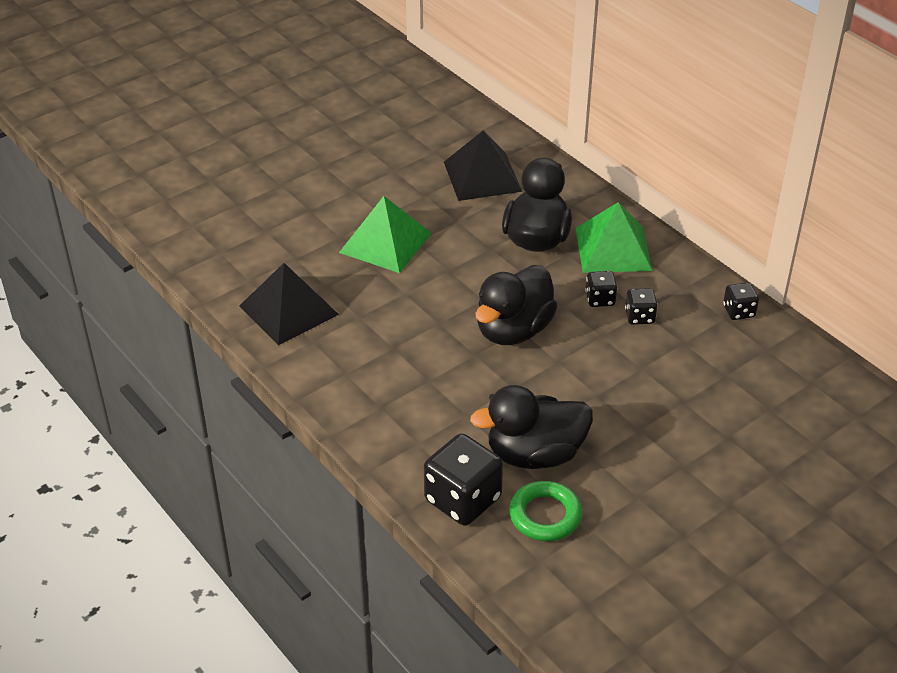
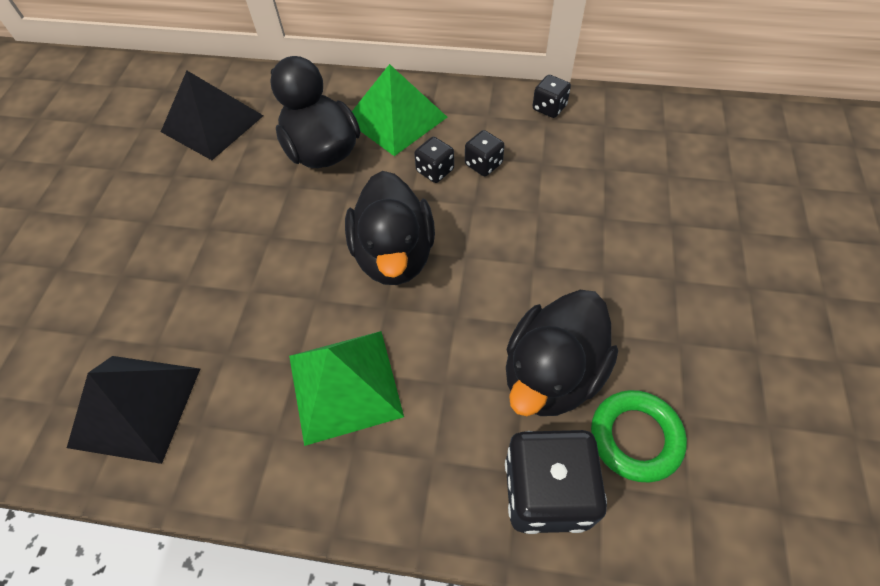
camera: 40 degrees left, 15 degrees up
(385, 242) = (177, 250): green pyramid -> green pyramid (344, 385)

